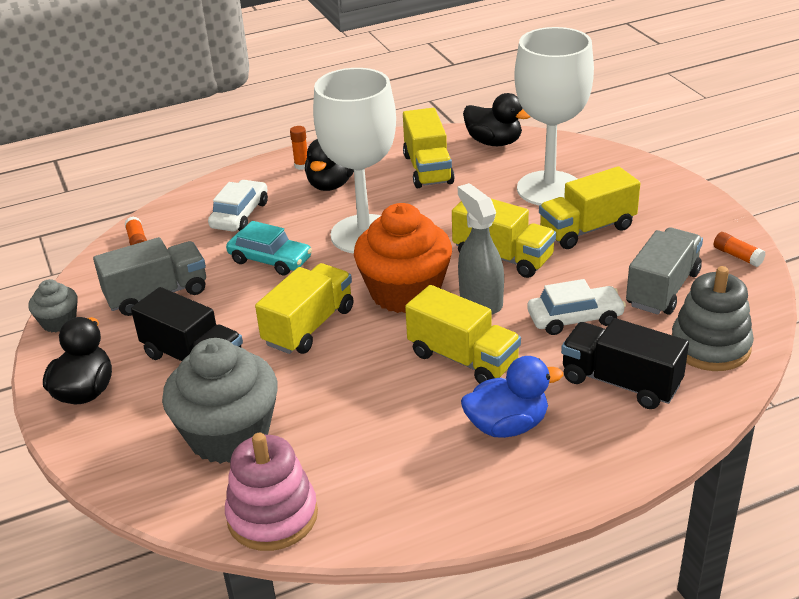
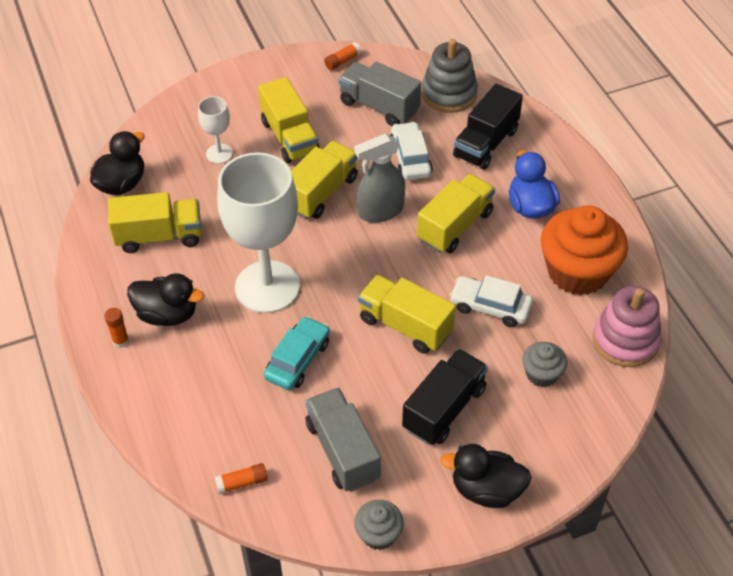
camera: 90 degrees left, 15 degrees up
(229, 435) = (542, 374): grey cupcake -> grey cupcake, size x0.49
(240, 215) = (209, 391): white car -> white car (490, 307)
(405, 292) = (363, 259): orange cupcake -> orange cupcake (577, 272)
(549, 189) = (219, 153): white goblet -> white goblet, size x0.45

